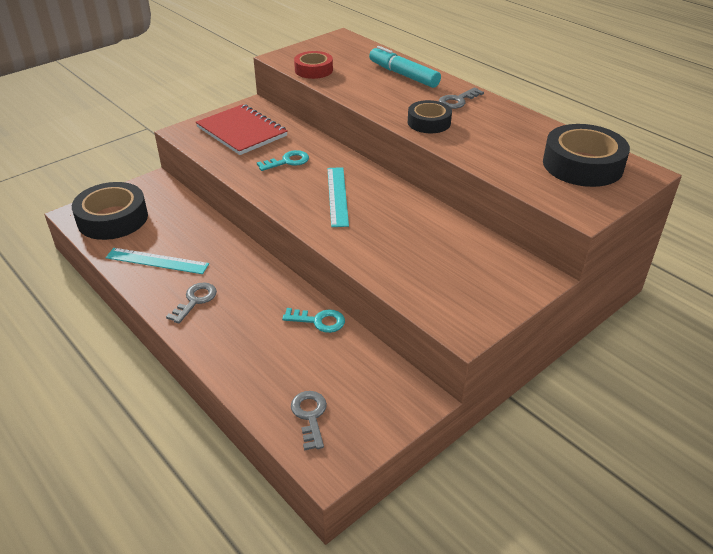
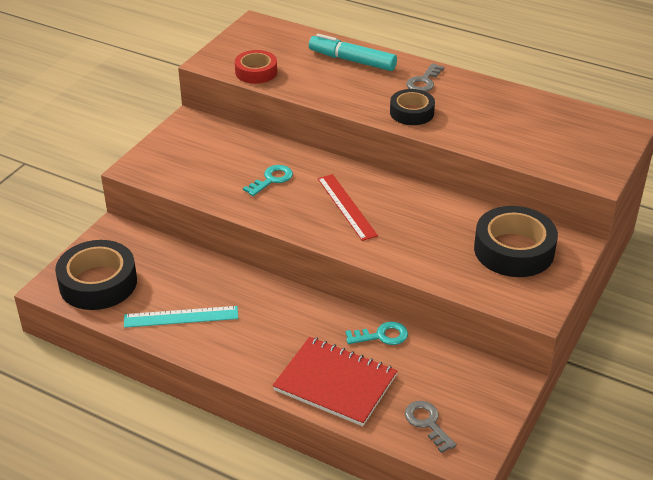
camera: 20 degrees left, 0 degrees up
(195, 300) = (249, 347): grey key -> none
(241, 131) = (199, 155): red notebook -> red notebook (335, 383)
(337, 196) = (346, 206): turquoise ruler -> red ruler
(582, 165) = (574, 130): black tape -> black tape (514, 250)

